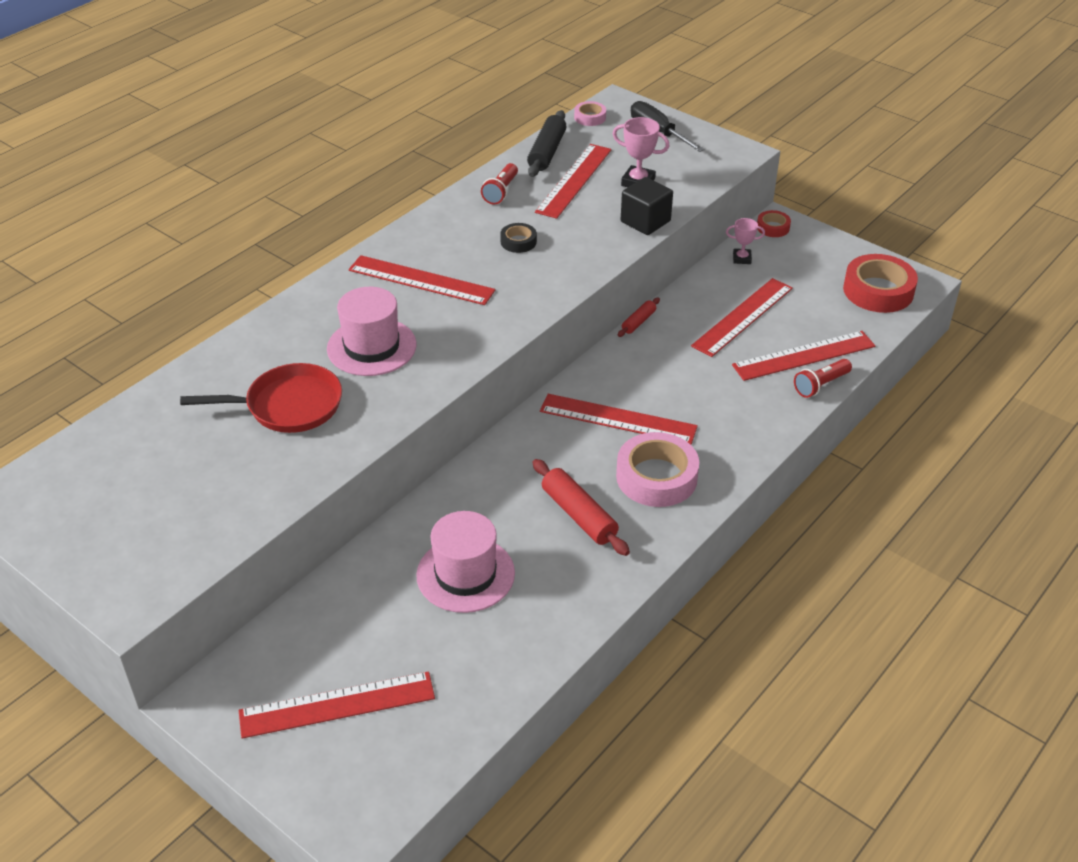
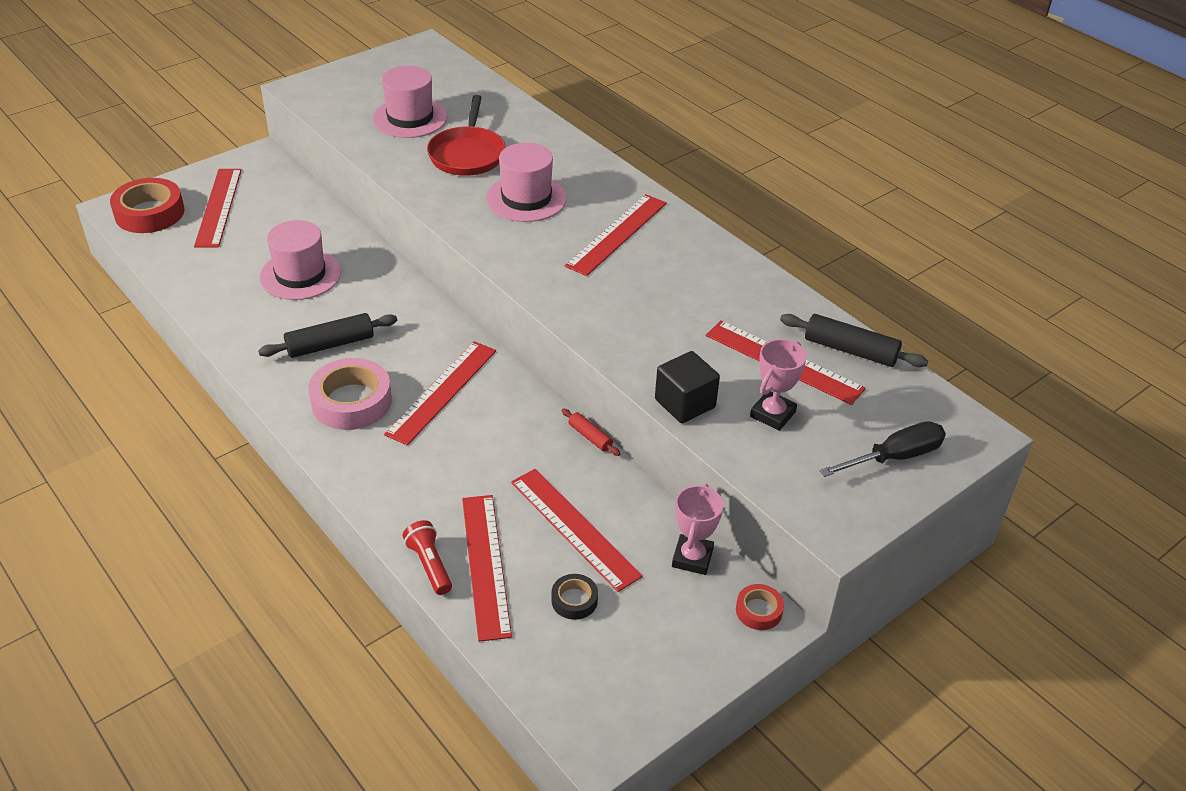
camera: 100 degrees right, 0 degrees up
(207, 472) = (410, 118): none -> pink hat
(501, 192) = (767, 303): red flashlight -> none
(518, 242) = (667, 302): black tape -> black tape (574, 600)
(578, 515) = (330, 344): red rolling pin -> black rolling pin
(590, 117) = (935, 400): pink tape -> none
(742, 258) = (692, 558): pink trophy -> pink trophy, size x1.52
(878, 291) = (590, 686): red tape -> red tape (149, 213)

